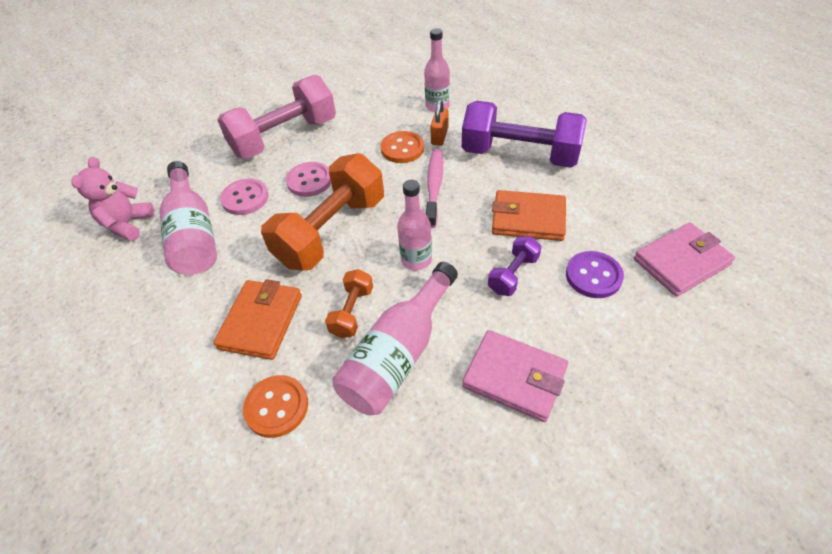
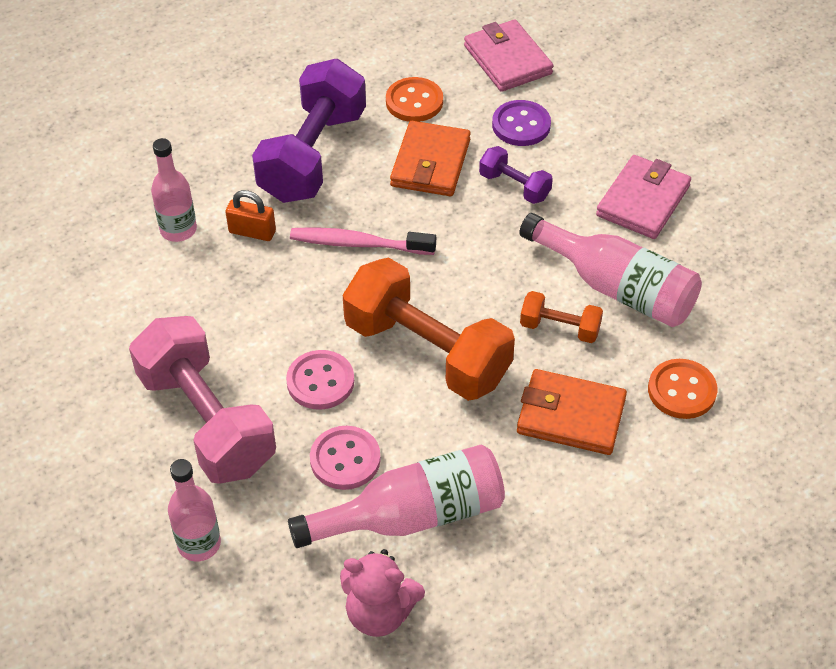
camera: 90 degrees left, 0 degrees up
(402, 149) = (271, 274): orange button -> orange button (414, 102)
(416, 259) = (485, 268): pink bottle -> pink bottle (199, 544)

